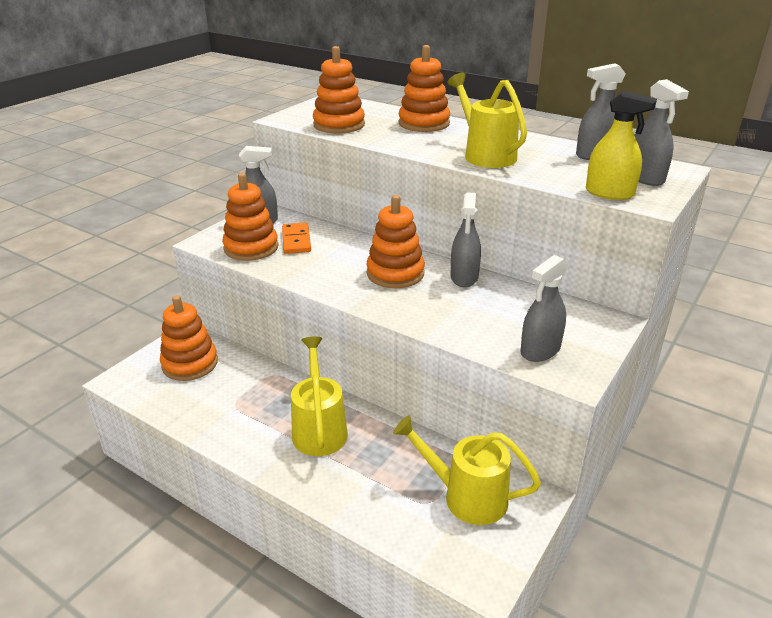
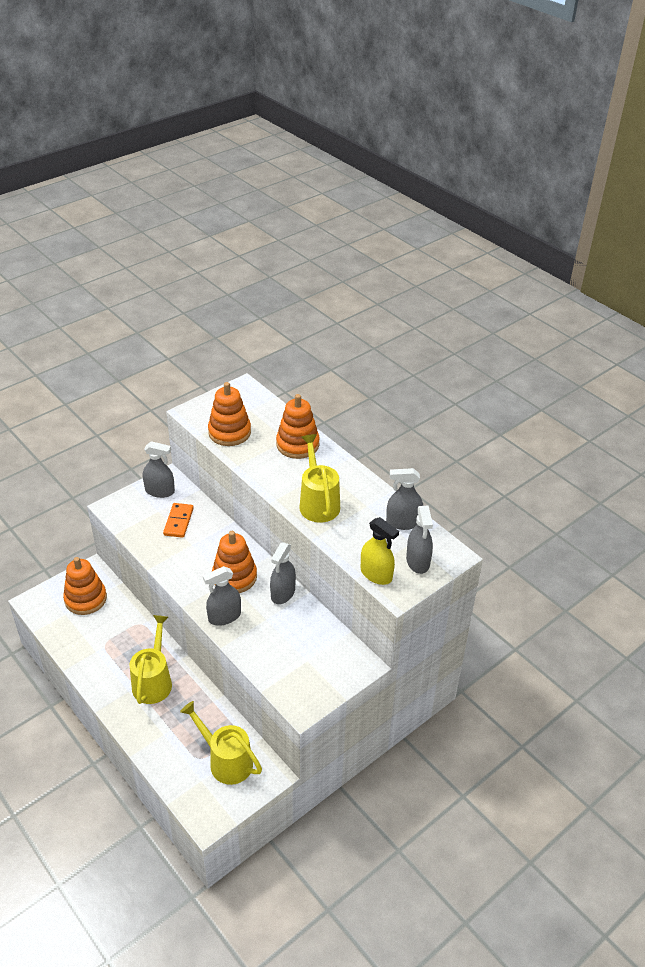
camera: 15 degrees right, 10 degrees up
(251, 248) = (142, 522): orange stacking toy -> none
(540, 350) = (294, 678): grey spray bottle -> grey spray bottle (224, 616)

